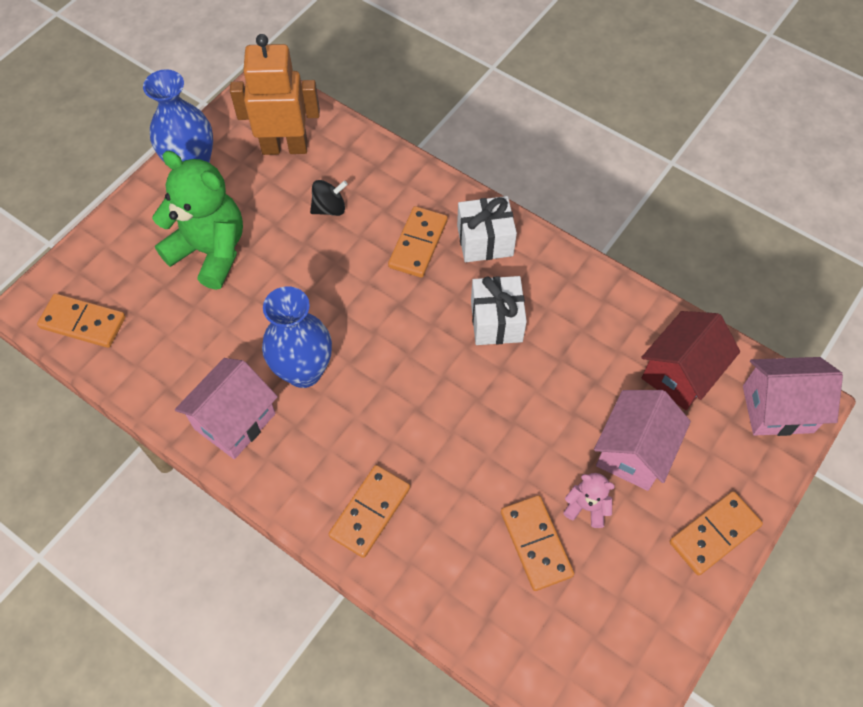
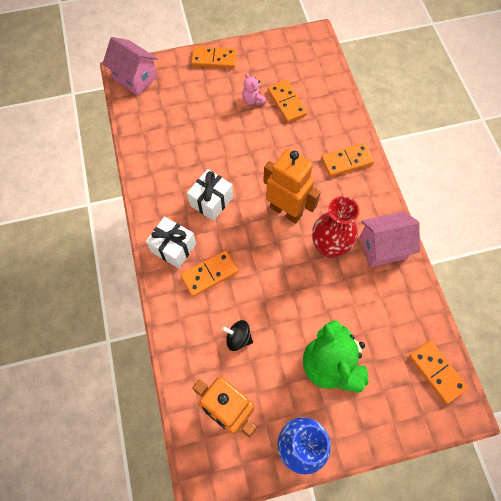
camera: 140 degrees left, 5 degrees up
(304, 371) = (329, 247): blue vase -> red vase
(394, 377) = (286, 211): none -> orange robot
(536, 544) = (287, 102): orange domino -> orange domino turned 45 degrees counterclockwise
(633, 452) = (212, 105): pink house -> none
(680, 374) = (156, 118): red house -> none

